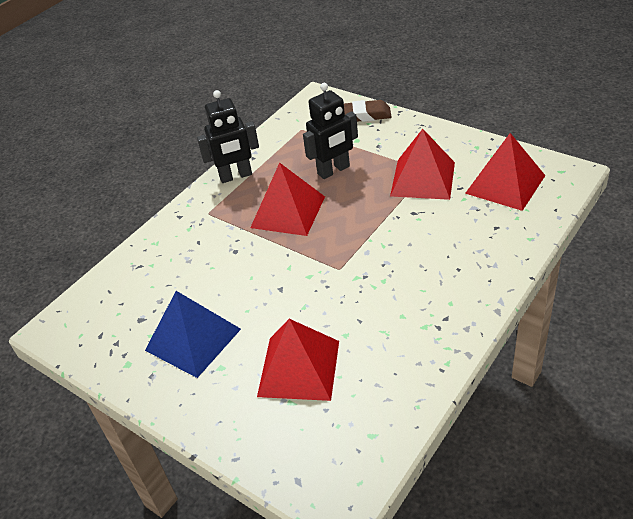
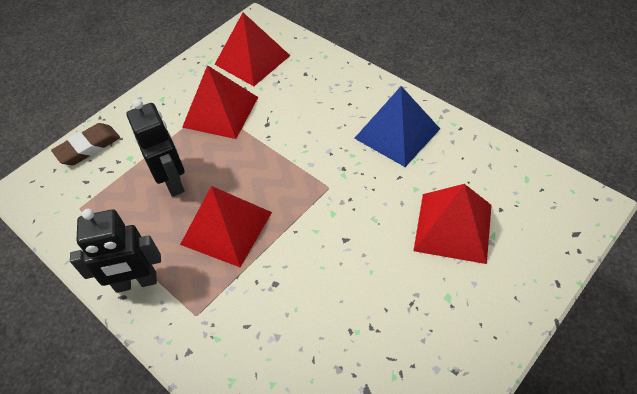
camera: 85 degrees left, 10 degrees up
(193, 339) = (406, 326): blue pyramid -> blue pyramid (397, 133)
(236, 176) = (136, 282): black robot -> black robot turned 90 degrees clockwise
(364, 115) = (88, 147): brown eraser -> brown eraser turned 45 degrees clockwise

